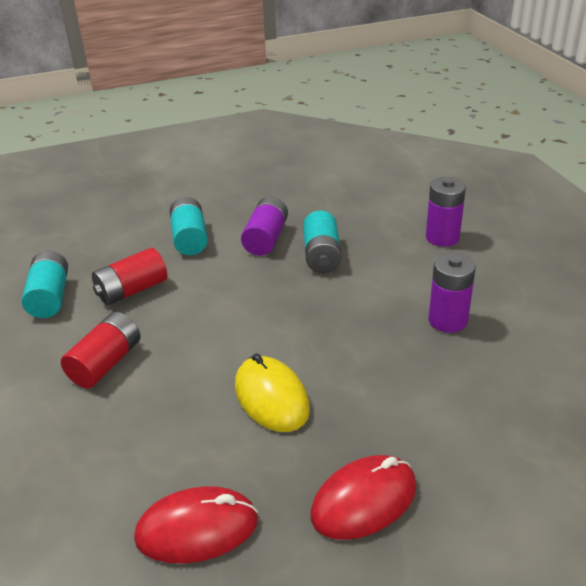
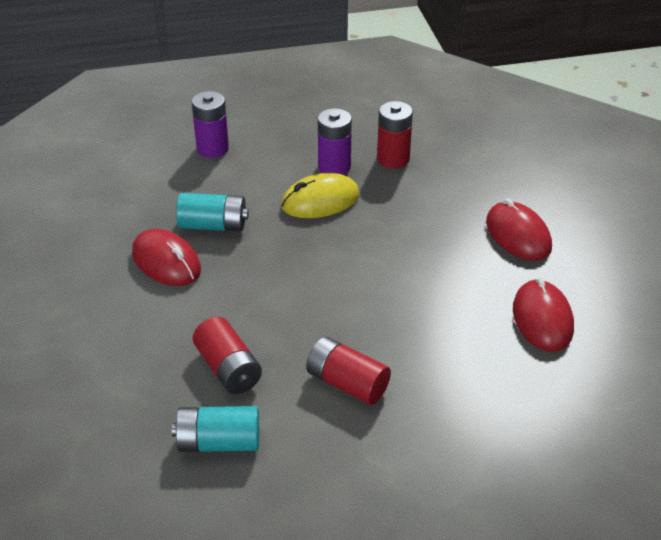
camera: 85 degrees left, 5 degrees up
(190, 238) = (140, 322): turquoise battery -> none
(266, 239) = (166, 262): purple battery -> red mouse
(271, 397) = (411, 273): yellow mouse -> yellow mouse (320, 201)
(485, 367) = (393, 159): none -> red battery

